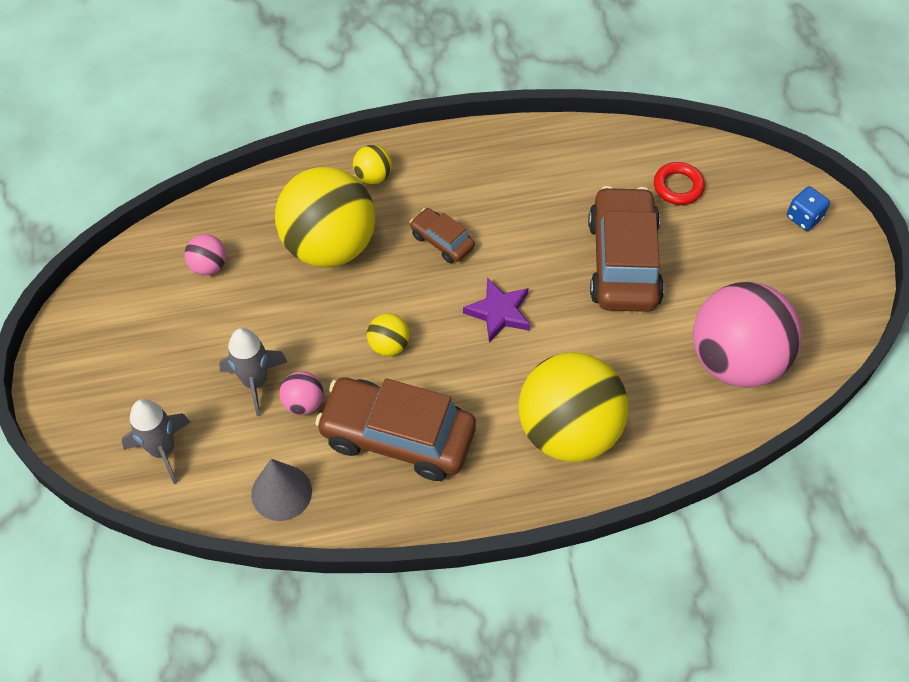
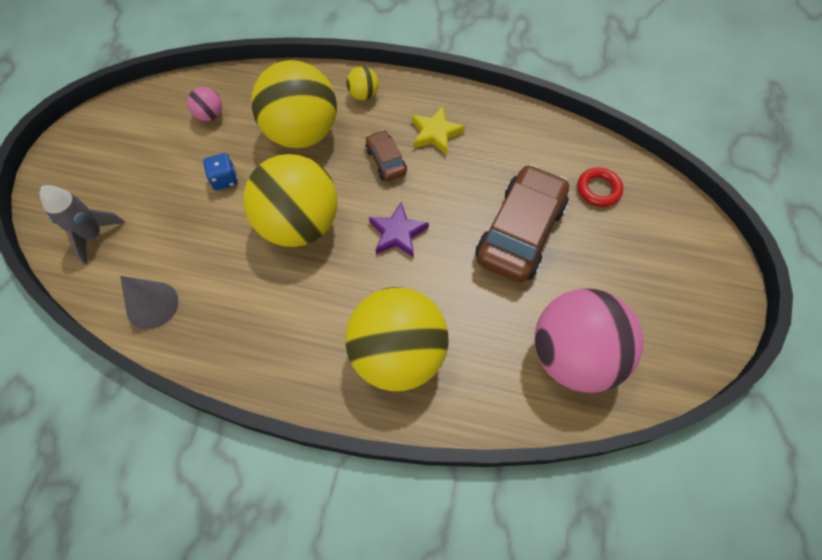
camera: 25 degrees right, 5 degrees up
(255, 382) = (187, 212): grey rocket -> none
(303, 403) = (211, 242): pink ball -> none
(389, 345) = (299, 224): yellow ball -> yellow ball, size x2.41
(397, 436) = (262, 299): brown car -> none
(478, 190) = (435, 133): none -> yellow star
(804, 217) = (697, 256): blue dice -> blue dice (224, 179)

